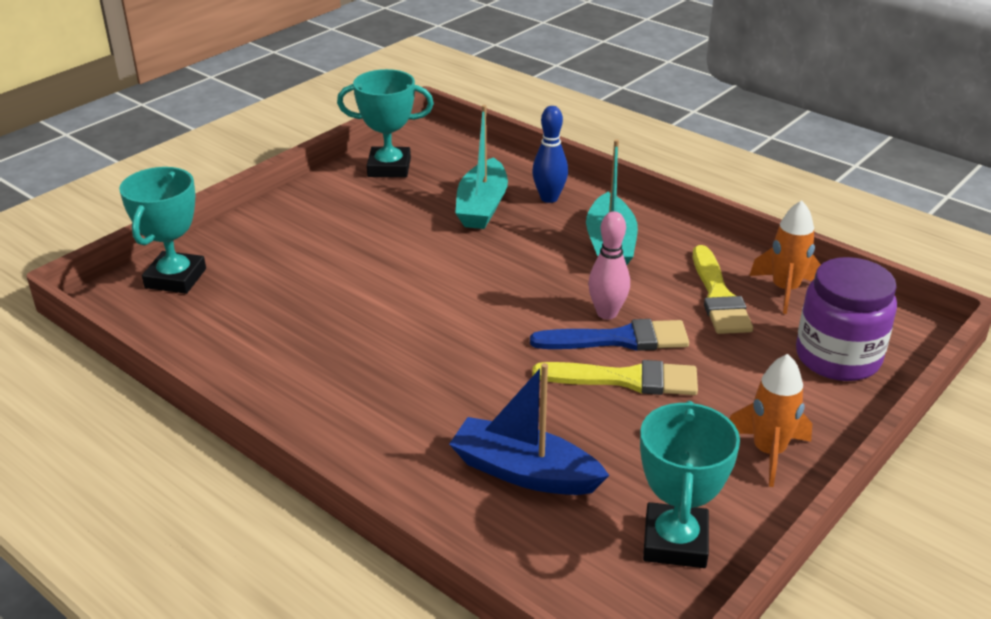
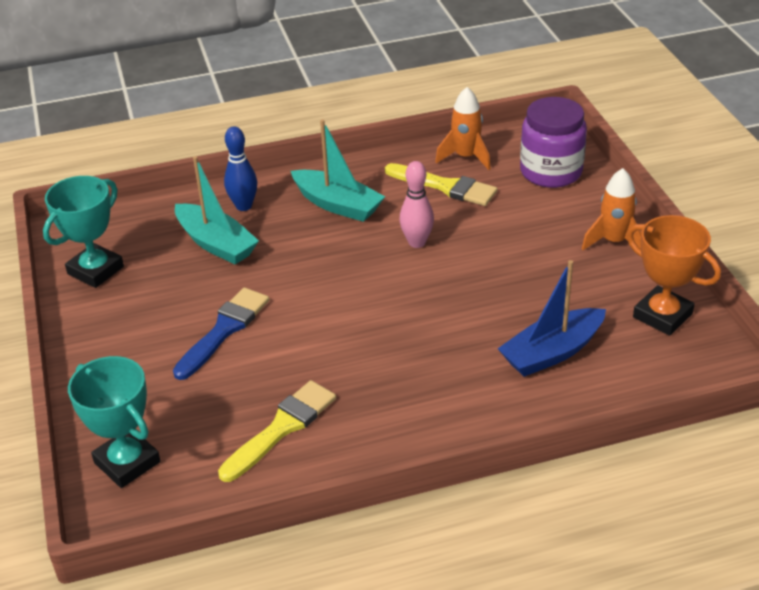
camera: 55 degrees left, 5 degrees up
(619, 339) = (451, 250): blue brush -> blue brush (224, 330)
(625, 379) = (496, 266): yellow brush -> yellow brush (282, 428)
(675, 542) = (662, 315): turquoise trophy -> orange trophy

